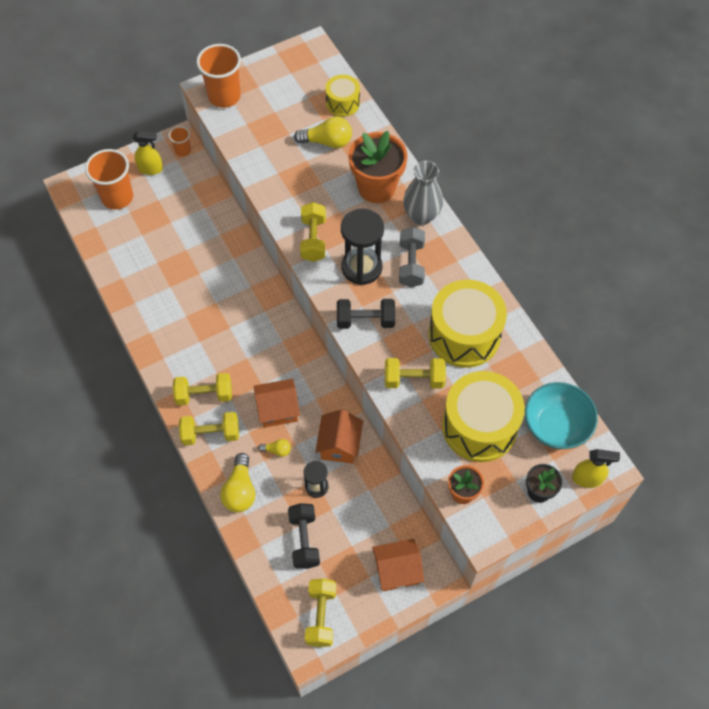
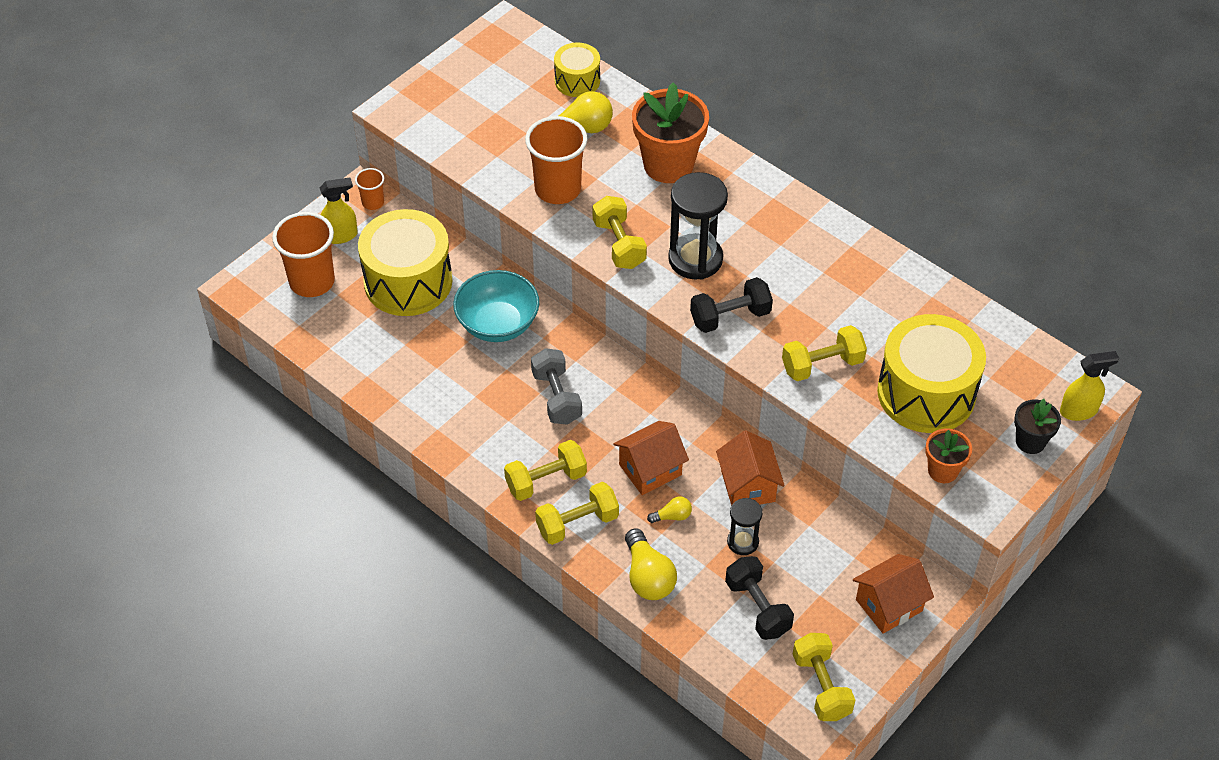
camera: 20 degrees left, 10 degrees down
(224, 96) = (420, 111): orange cup -> orange cup (557, 189)
(411, 264) = (754, 239): grey dumbbell -> grey dumbbell (556, 397)
(421, 216) = (739, 181): grey vase -> none
(464, 335) = (858, 299): yellow drum -> yellow drum (408, 281)
(556, 426) = (1015, 365): turquoise bowl -> turquoise bowl (498, 324)

